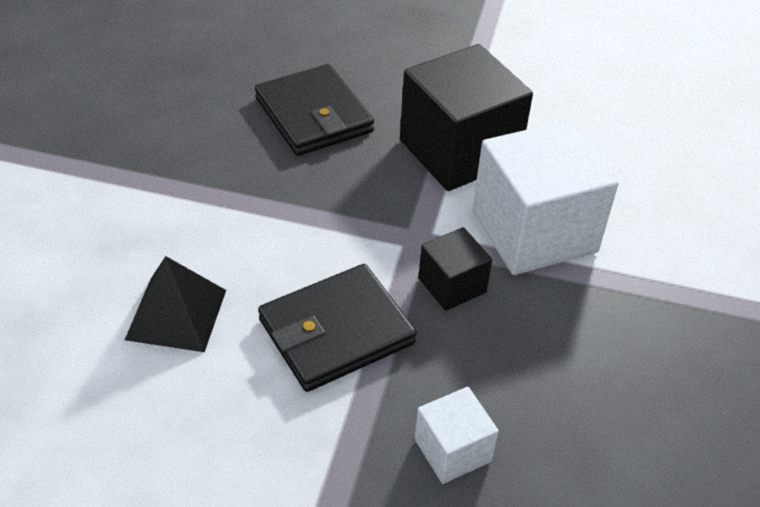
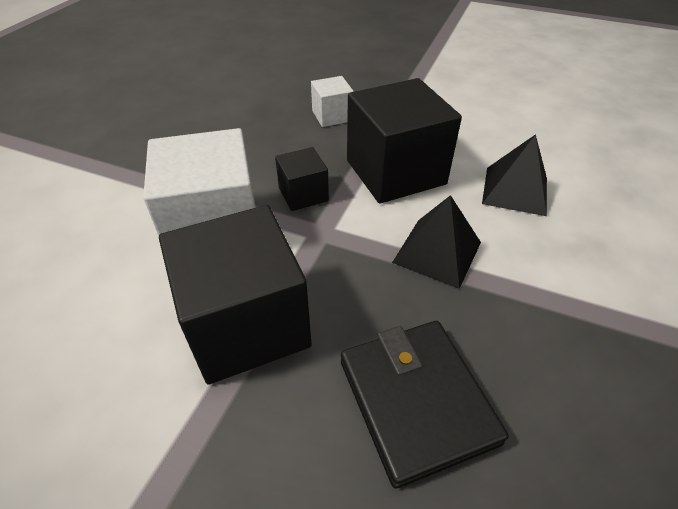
camera: 170 degrees left, 0 degrees up
(288, 225) = (437, 252): none -> black pyramid
(336, 332) = (395, 172): black wallet -> black cube

